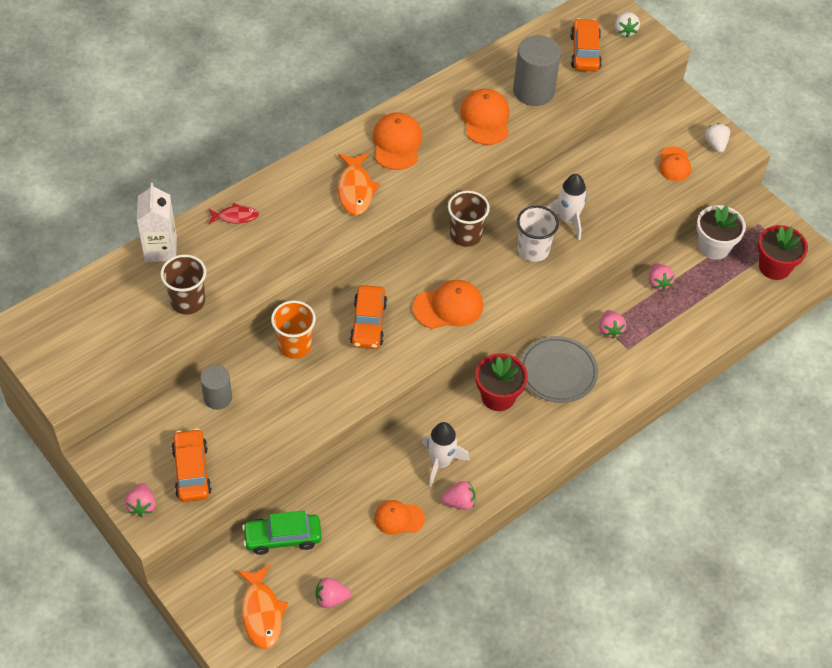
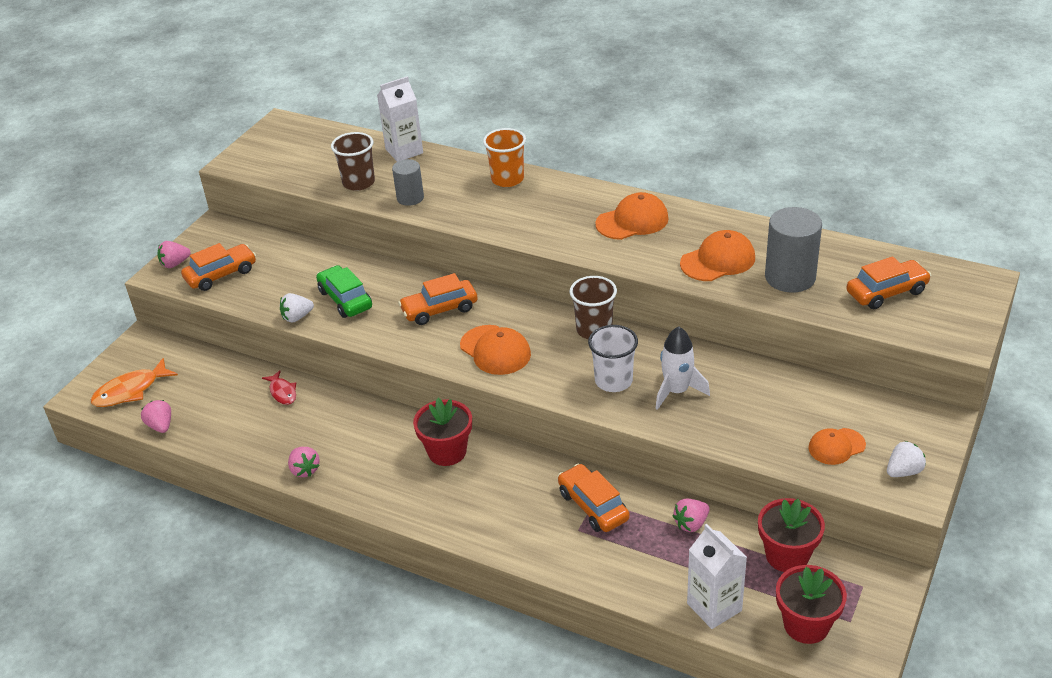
camera: 70 degrees right, 15 degrees down
(218, 397) = (303, 259): grey cylinder -> grey cylinder (410, 198)
(235, 216) = (468, 171): red fish -> red fish (282, 392)
(282, 538) = (211, 374): green car -> green car (345, 299)
(295, 345) = (385, 278): orange cup -> orange cup (507, 179)
(355, 190) = (553, 219): orange fish -> none
(398, 518) = (266, 436): orange cap -> none
(440, 462) = (344, 440): white rocket -> none
(558, 372) = (507, 484): grey plate -> none
(610, 330) = (593, 506): pink strawberry -> orange car
(625, 31) = (953, 309): white strawberry -> white strawberry (297, 317)
(714, 247) = (787, 555): white flower pot -> red flower pot
(737, 306) = (714, 607): none -> white carton

